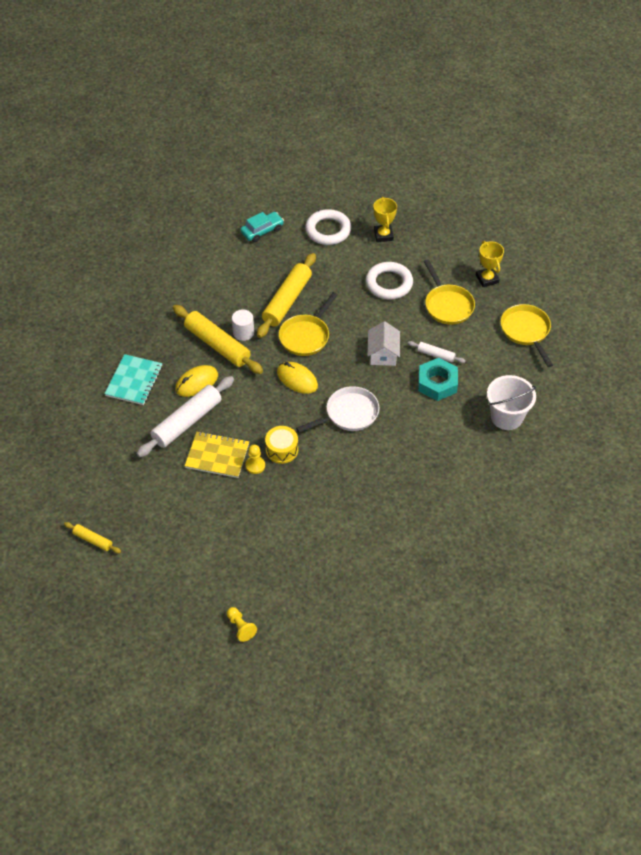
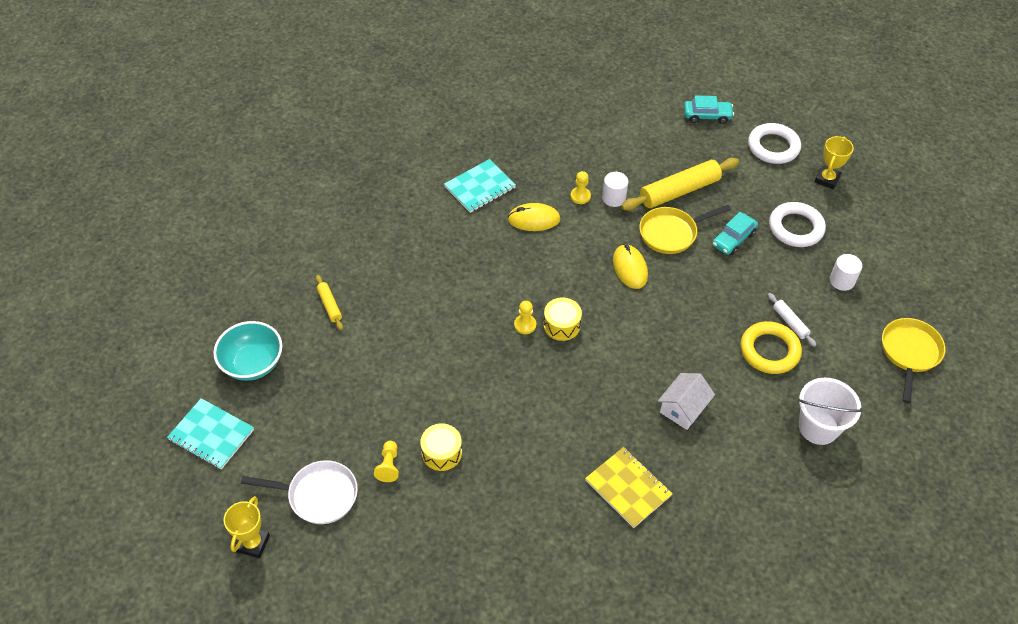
camera: 35 degrees right, 0 degrees up
(70, 621) = (253, 364): none -> turquoise bowl
(85, 693) = (211, 435): none -> turquoise notebook
(187, 422) = (496, 249): white rolling pin -> none
(217, 345) = (580, 196): yellow rolling pin -> yellow pawn
(217, 456) = (498, 295): yellow notebook -> yellow notebook (628, 488)
(271, 593) = (441, 452): none -> yellow drum
(348, 414) = (653, 329): white pan -> white pan (318, 495)
(353, 316) = (733, 239): none -> turquoise car
(383, 354) = (735, 291): white house -> white house (683, 408)
(437, 383) = (769, 350): turquoise nut -> yellow ring
(447, 305) = (842, 281): yellow pan -> white cylinder
(487, 279) = (906, 278): yellow trophy -> yellow trophy (253, 543)

